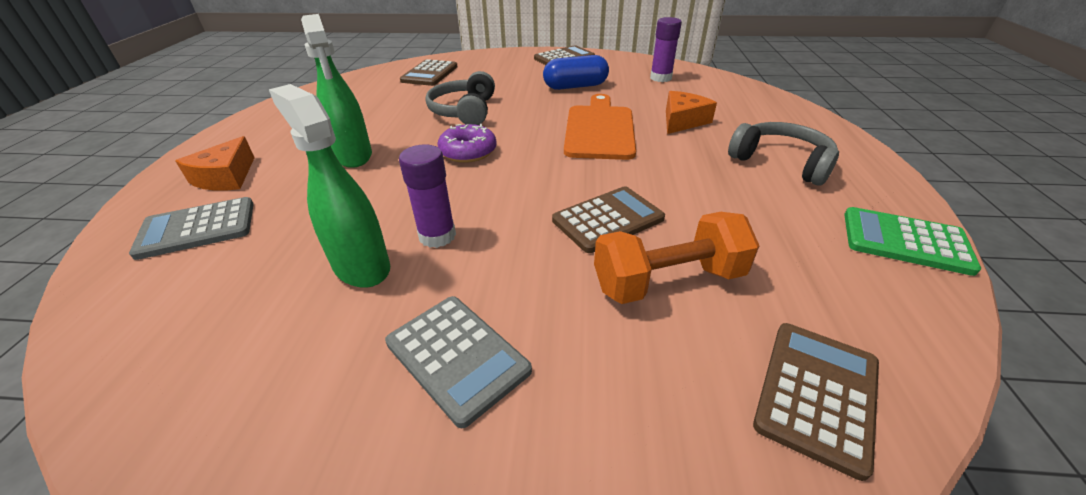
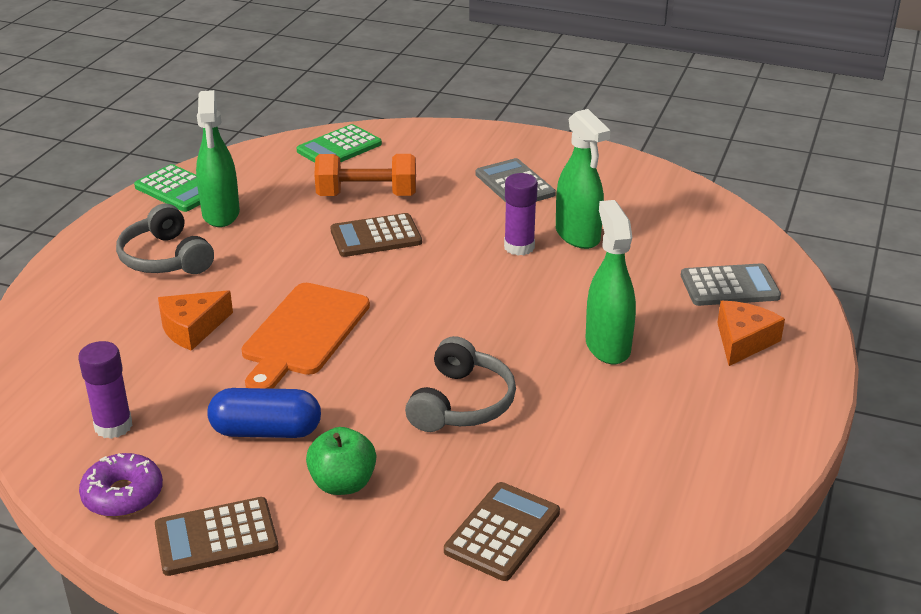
camera: 165 degrees left, 5 degrees down
(468, 152) = (474, 328): purple donut -> purple donut (123, 495)
(518, 76) = (343, 484): none -> green apple
(804, 216) = (221, 214): none -> green spray bottle
(816, 393) = (339, 148): brown calculator -> green calculator

